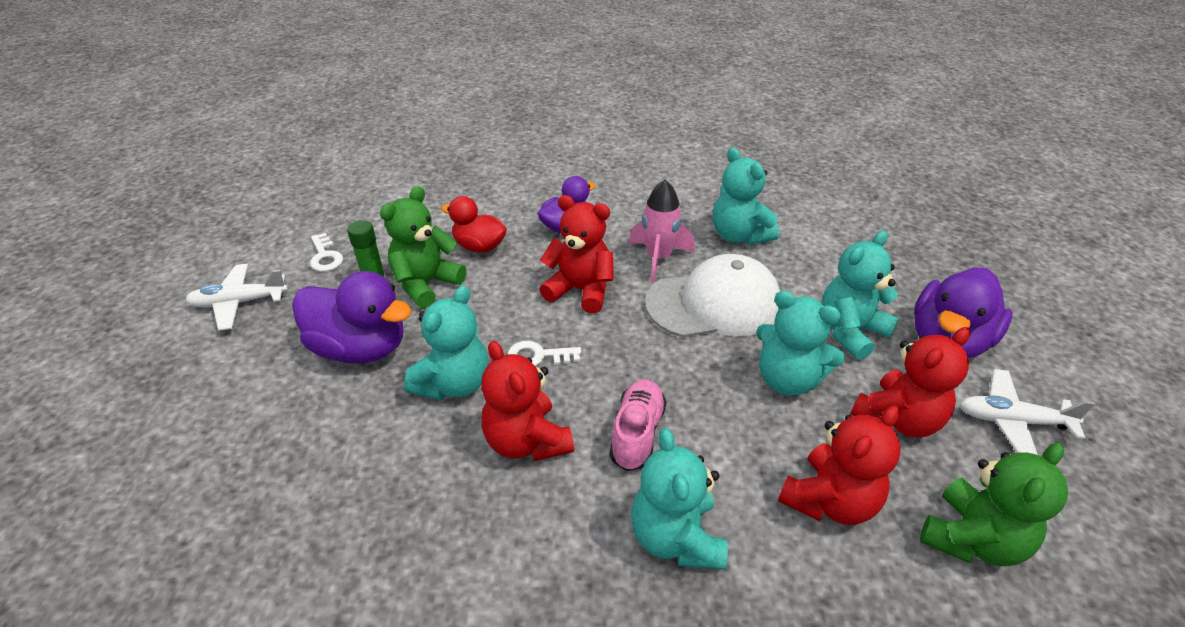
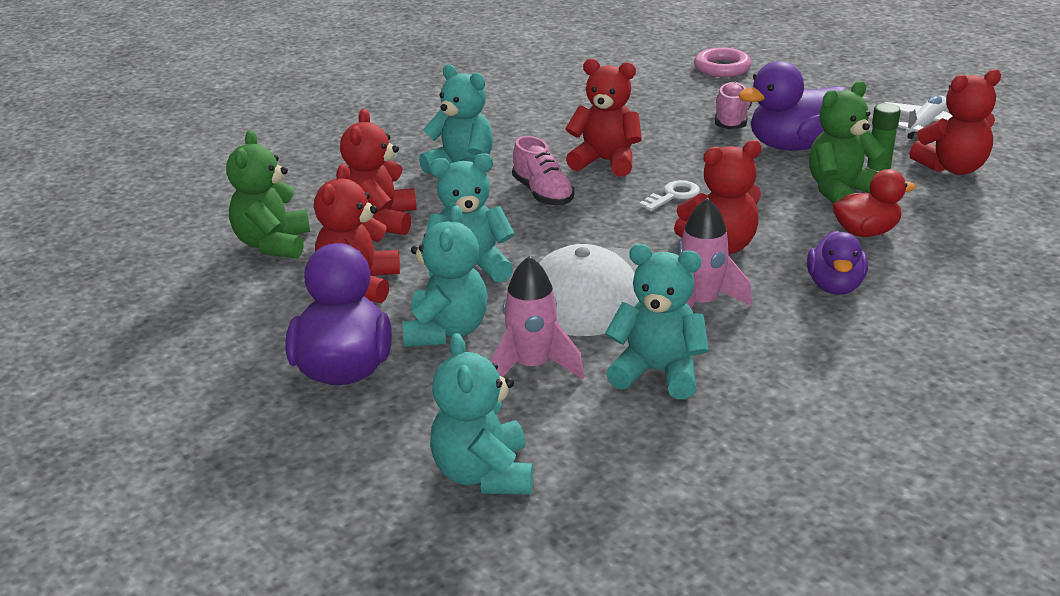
camera: 140 degrees right, 10 degrees down
(156, 531) = (722, 68): none -> pink ring
(325, 256) = (952, 168): white key -> red teddy bear
(332, 420) = (731, 120): none -> pink shoe
(426, 284) = (840, 191): green teddy bear -> green teddy bear turned 120 degrees counterclockwise
(454, 383) = (699, 160): turquoise teddy bear -> turquoise teddy bear (484, 474)
(811, 275) = (532, 367): none -> pink rocket
(1012, 421) = (259, 327): white plane -> none

